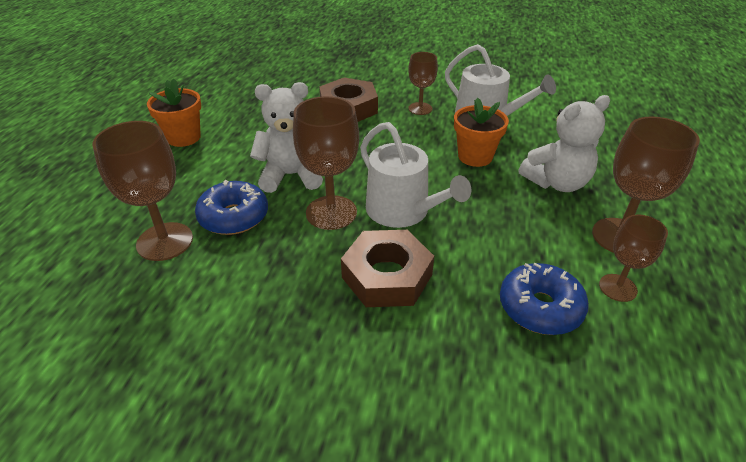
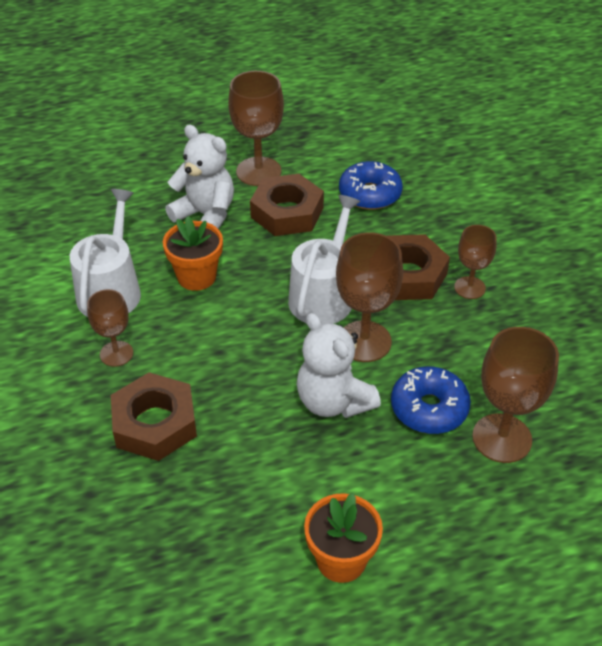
camera: 120 degrees left, 5 degrees up
(537, 232) = (287, 212): none -> brown nut
(618, 288) = (319, 165): brown goblet -> brown goblet (469, 288)

